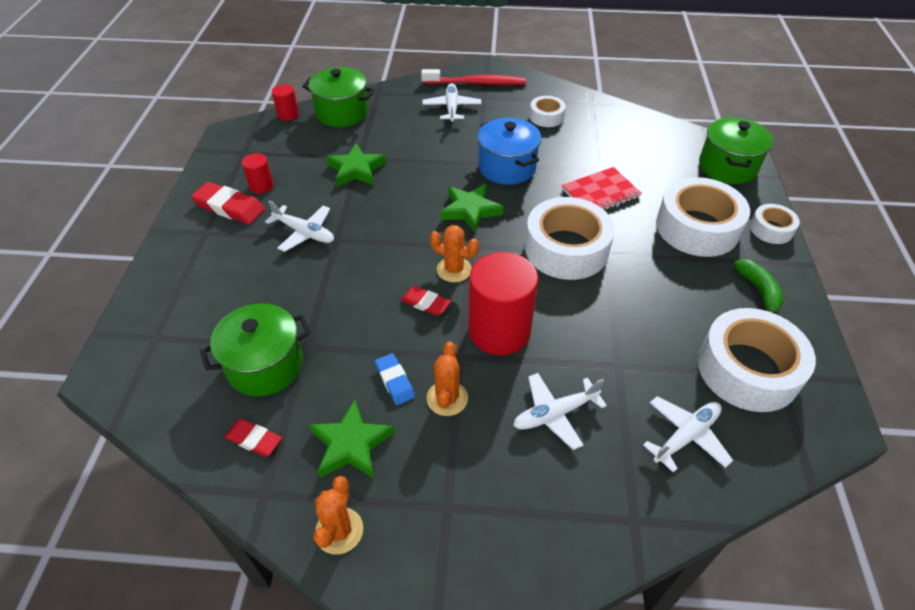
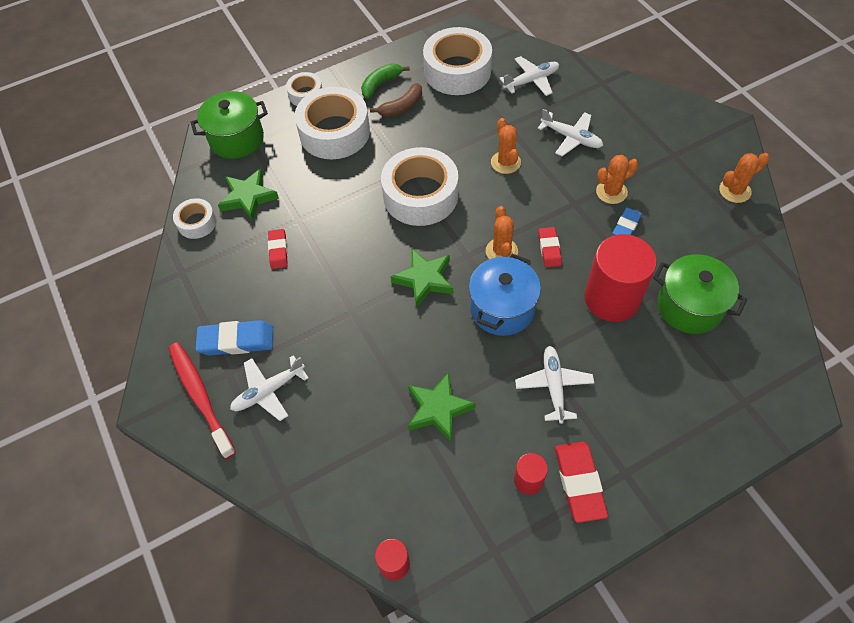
camera: 120 degrees left, 10 degrees up
(254, 439) = (737, 269): red eraser -> red eraser (278, 251)
(342, 113) = (351, 501): green pot -> none
(351, 444) = (687, 219): green star -> green star (248, 197)
(499, 330) = (534, 194): red cylinder -> red cylinder (612, 298)
(505, 107) = (236, 341): none -> blue eraser
(507, 167) = (343, 285): blue pot -> blue pot (502, 308)
(546, 117) = (233, 296): white tape -> white tape (197, 223)
(561, 332) = (505, 162): none -> orange cactus
(600, 193) = (333, 203): red notebook -> none
(686, 436) = (531, 81): white plane -> white plane turned 135 degrees clockwise
(707, 291) = (402, 107): none -> brown banana

